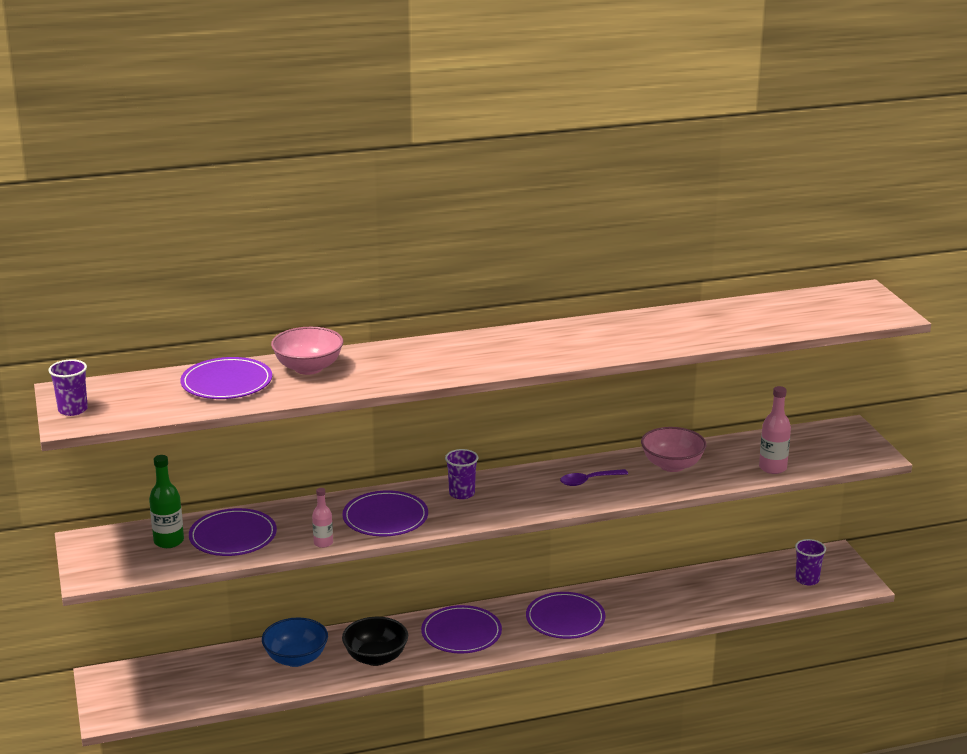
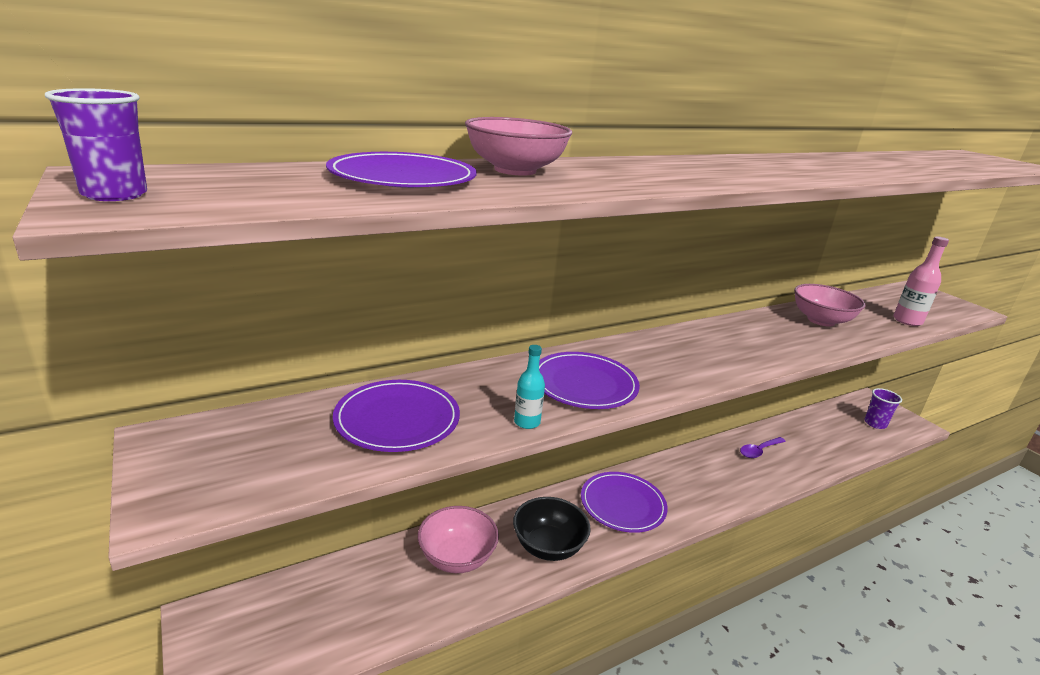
camera: 15 degrees left, 0 degrees up
(169, 541) = (303, 432): green bottle -> none
(296, 658) = (457, 557): blue bowl -> pink bowl
(323, 543) = (527, 422): pink bottle -> turquoise bottle
(462, 493) = (649, 353): purple cup -> none
(565, 619) = (711, 478): purple plate -> none
(588, 481) = (763, 336): purple spoon -> purple spoon (759, 451)

